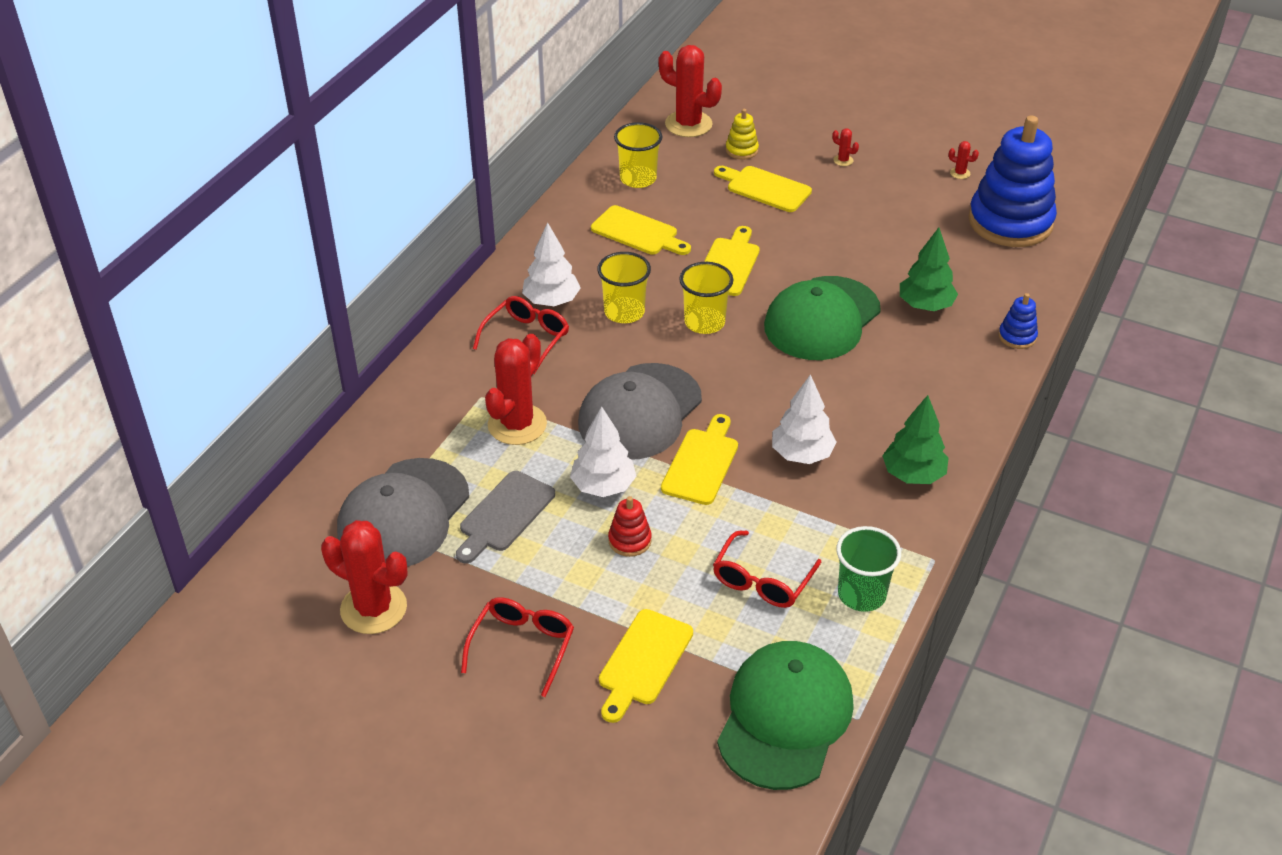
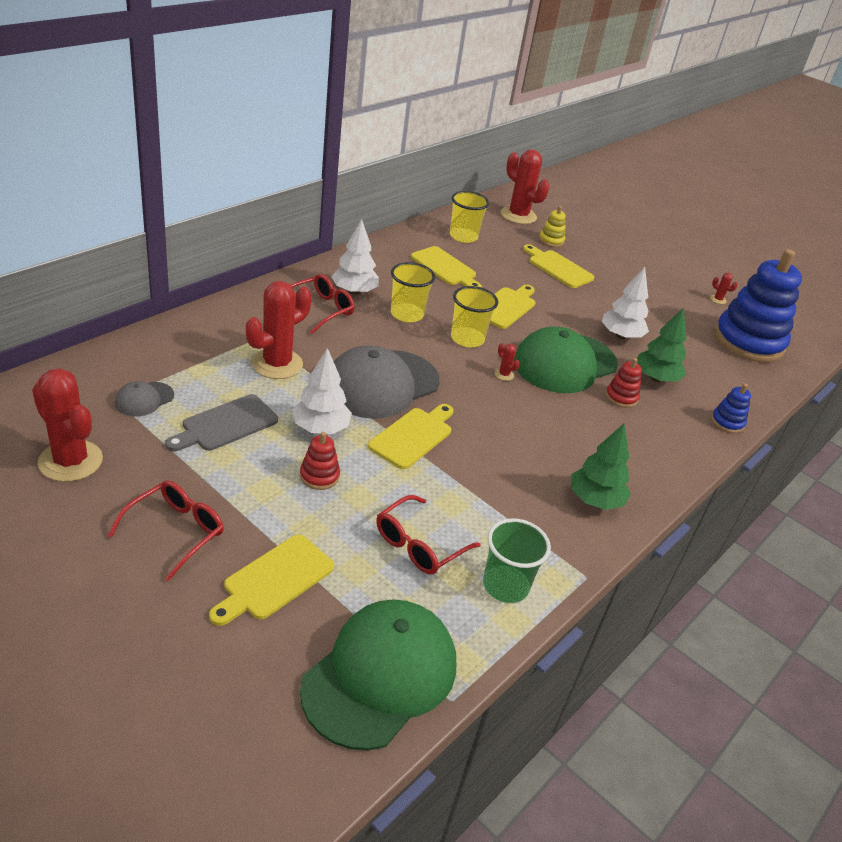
camera: 10 degrees right, 5 degrees down
(403, 514) = (144, 399): grey cap -> grey cap, size x0.45
(801, 454) = (502, 455): white tree -> white tree (620, 336)
(843, 160) = (627, 267): red cactus -> red cactus (504, 374)
(897, 342) = (621, 397): none -> red stacking toy

